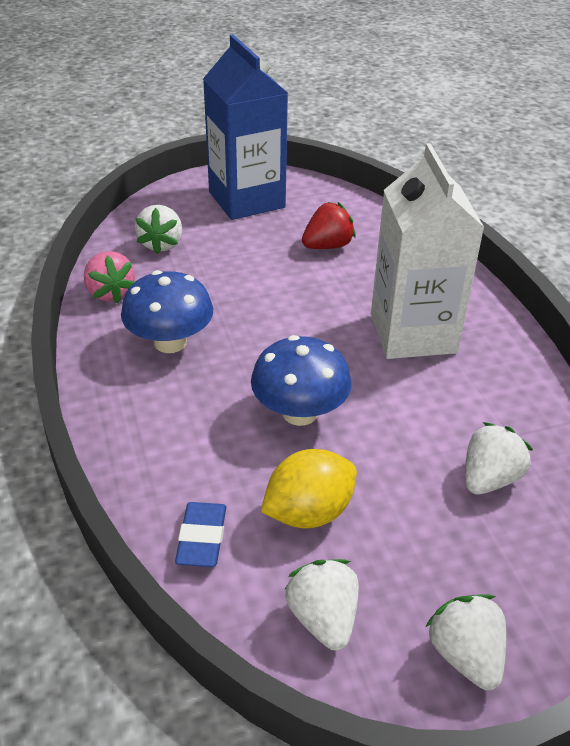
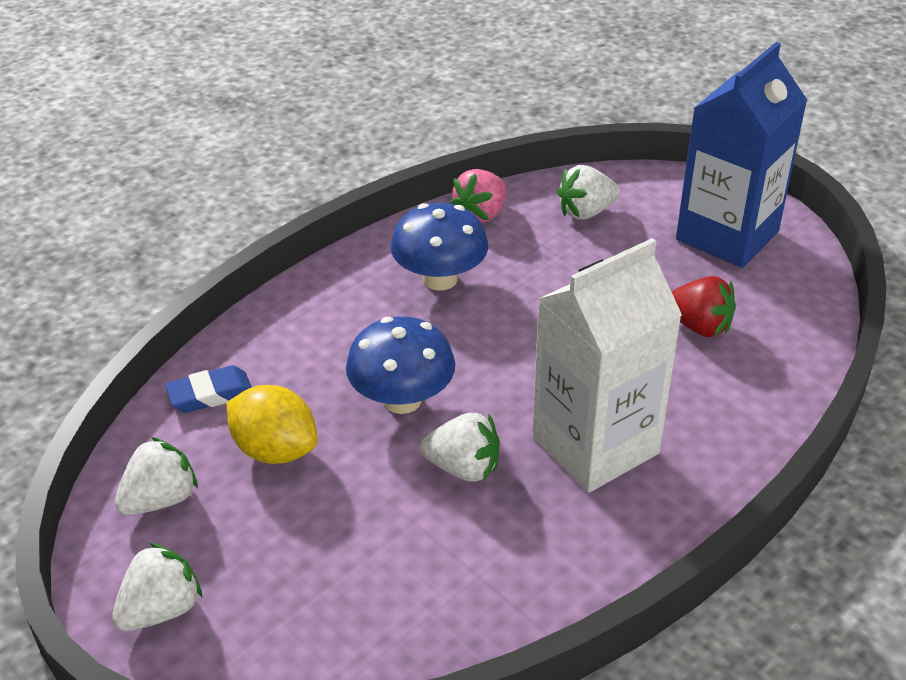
camera: 65 degrees right, 0 degrees up
(489, 479) = (398, 573): white strawberry -> white strawberry (463, 468)

